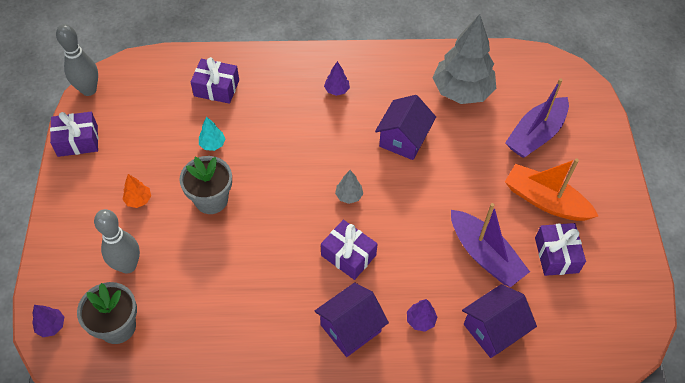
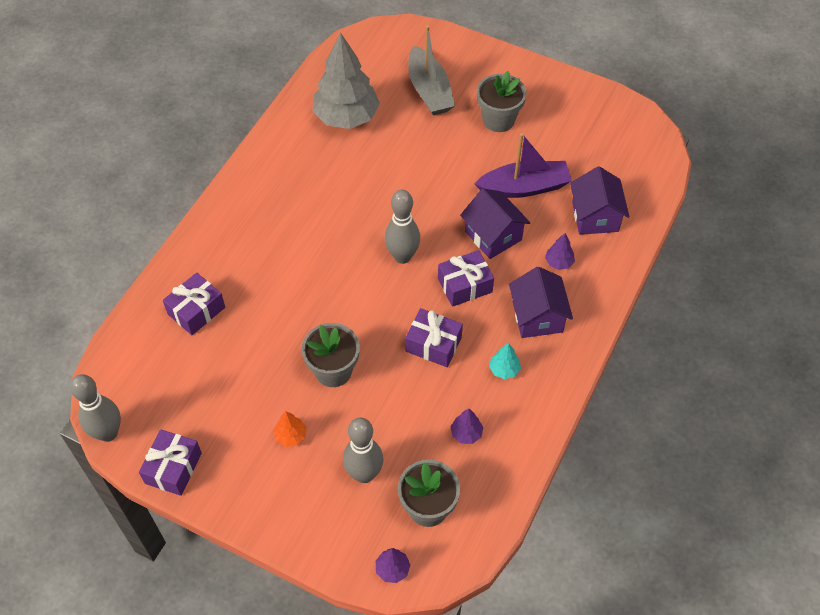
camera: 60 degrees left, 0 degrees up
(212, 144) = (266, 343): turquoise tree -> turquoise tree (504, 369)
(336, 90) = (275, 210): purple tree -> purple tree (466, 433)
(349, 196) = (402, 256): grey tree -> grey bowling pin
(403, 139) = (369, 186): purple house -> purple house (493, 235)
(535, 135) = (429, 91): purple boat -> grey boat
(545, 201) = (498, 120): orange boat -> grey flower pot
(556, 255) = (553, 140): purple gift -> purple gift (433, 344)

